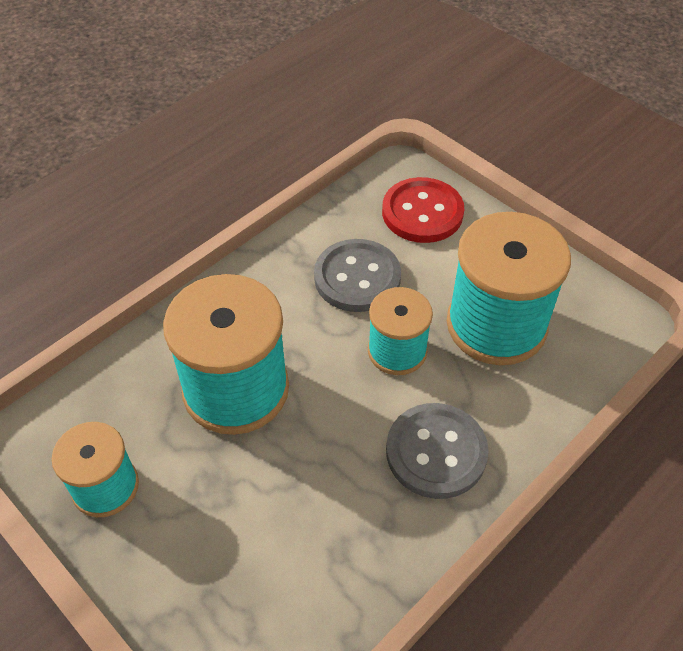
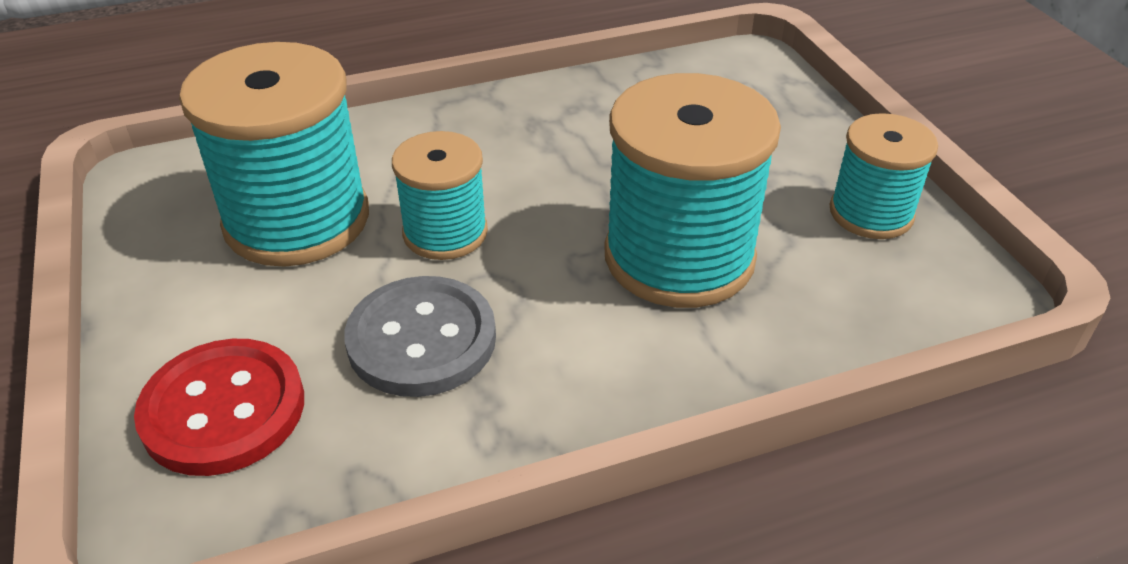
camera: 155 degrees left, 10 degrees down
(436, 452) = (483, 138): grey button -> none

